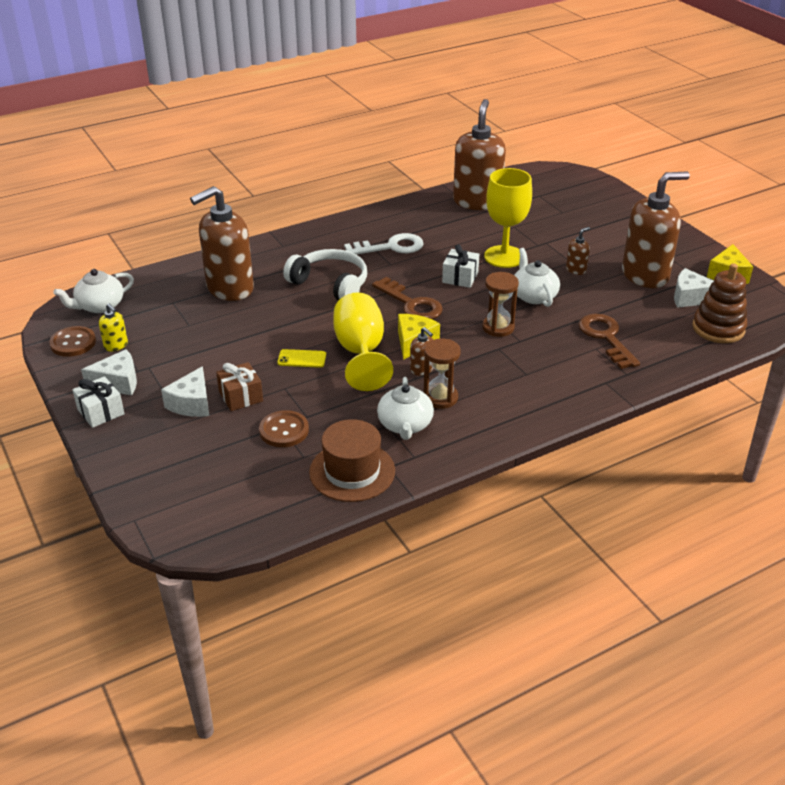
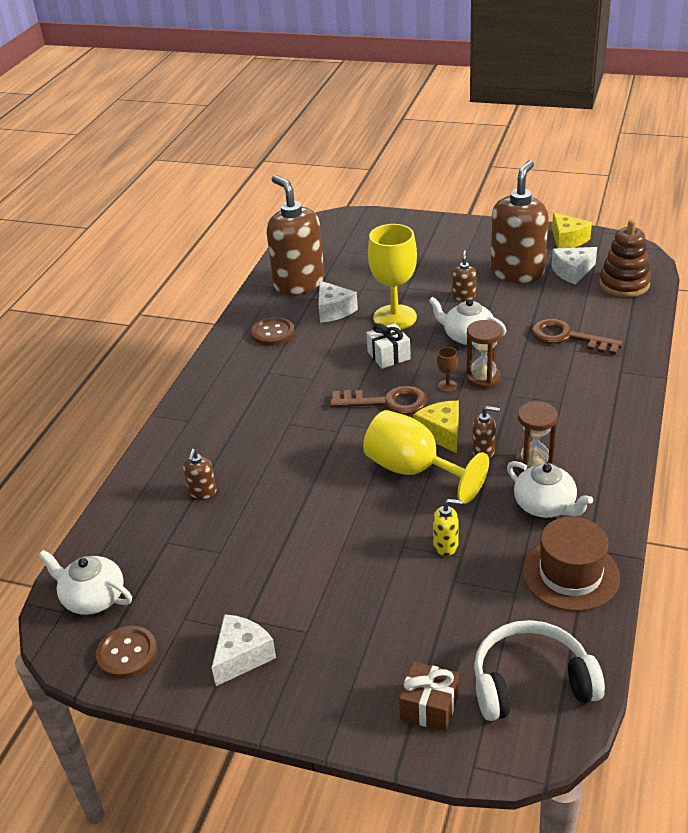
camera: 40 degrees left, 0 degrees up
(99, 306) = (93, 598): white teapot -> white teapot turned 105 degrees clockwise
(101, 412) = (272, 696): white gift -> none
(116, 345) = (178, 623): yellow soap dispenser -> yellow soap dispenser (446, 545)
(192, 403) = (346, 621): white cheese -> white cheese (334, 310)
(229, 288) = (202, 492): brown soap dispenser -> brown soap dispenser, size x0.42
(241, 396) = (378, 582): brown gift -> brown gift (429, 707)
(284, 430) = (463, 583): brown button -> brown button (273, 333)
(302, 359) = (375, 510): yellow phone -> none
(330, 284) = (290, 428): white headphones -> white headphones (531, 682)
(390, 247) = (289, 364): white key -> none
(466, 318) = (447, 386): none -> brown goblet

